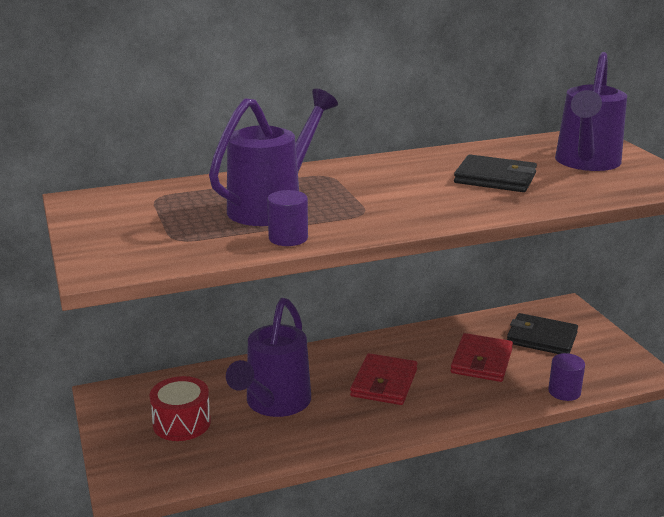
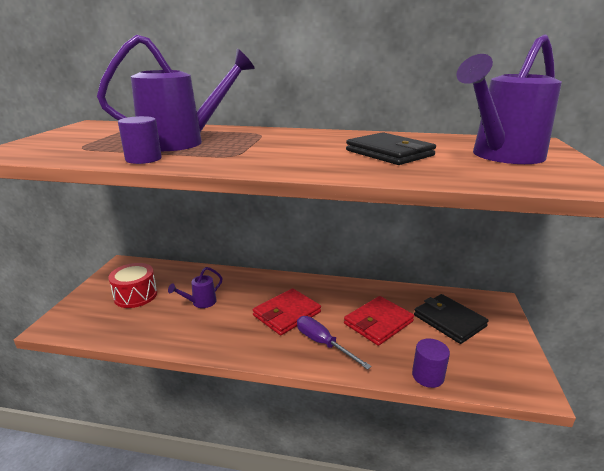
camera: 30 degrees right, 0 degrees up
(274, 403) = (201, 302): purple watering can -> purple watering can, size x0.47
(450, 398) = (323, 343): none -> purple screwdriver

